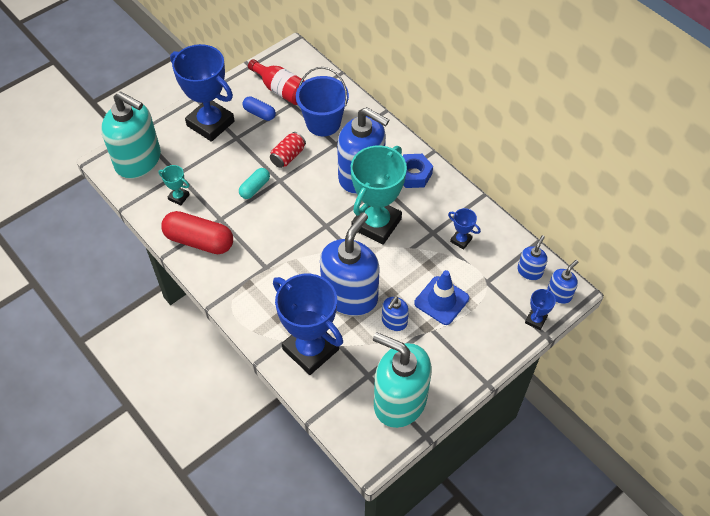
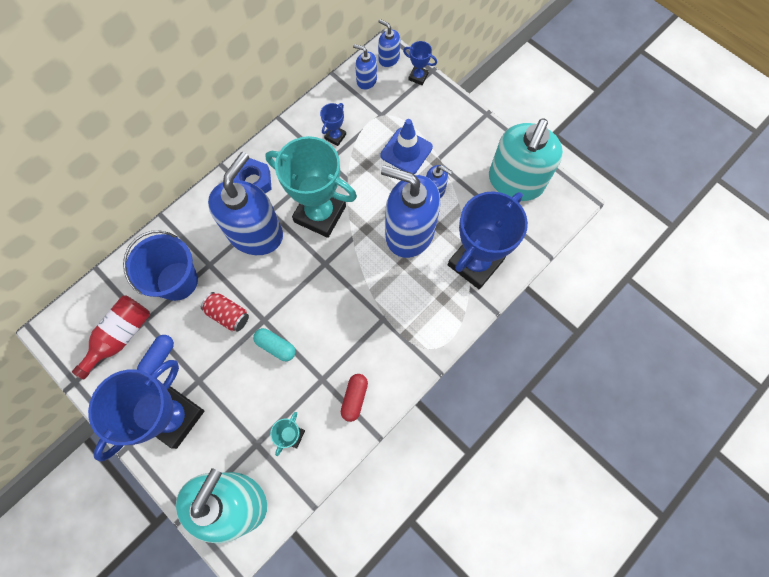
camera: 95 degrees left, 15 degrees up
(199, 241) = (354, 398): red capsule -> red capsule, size x0.55

